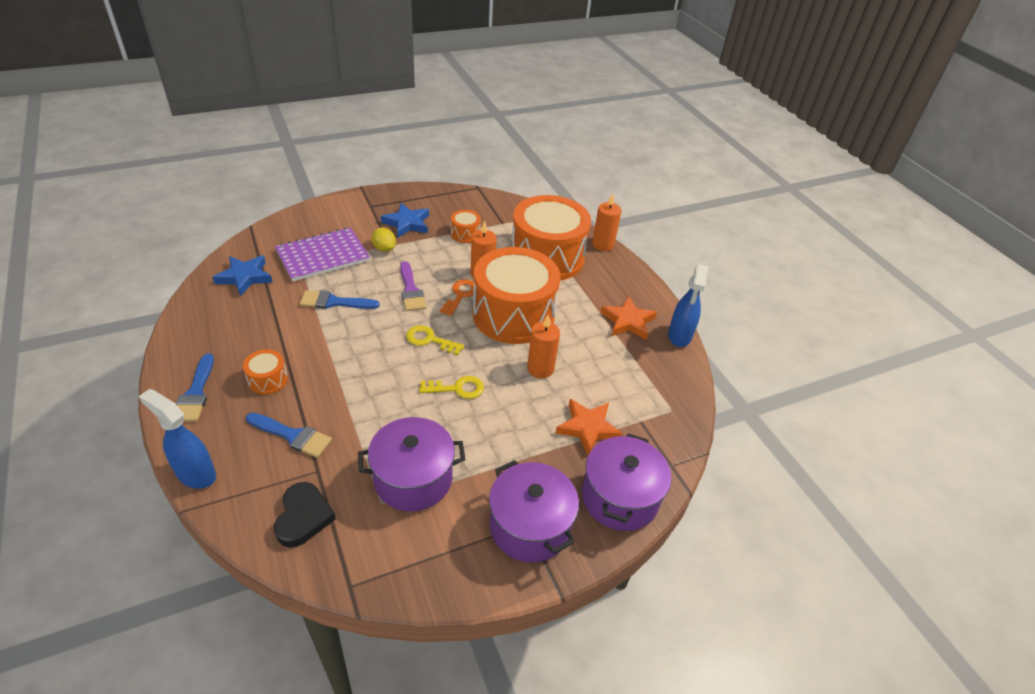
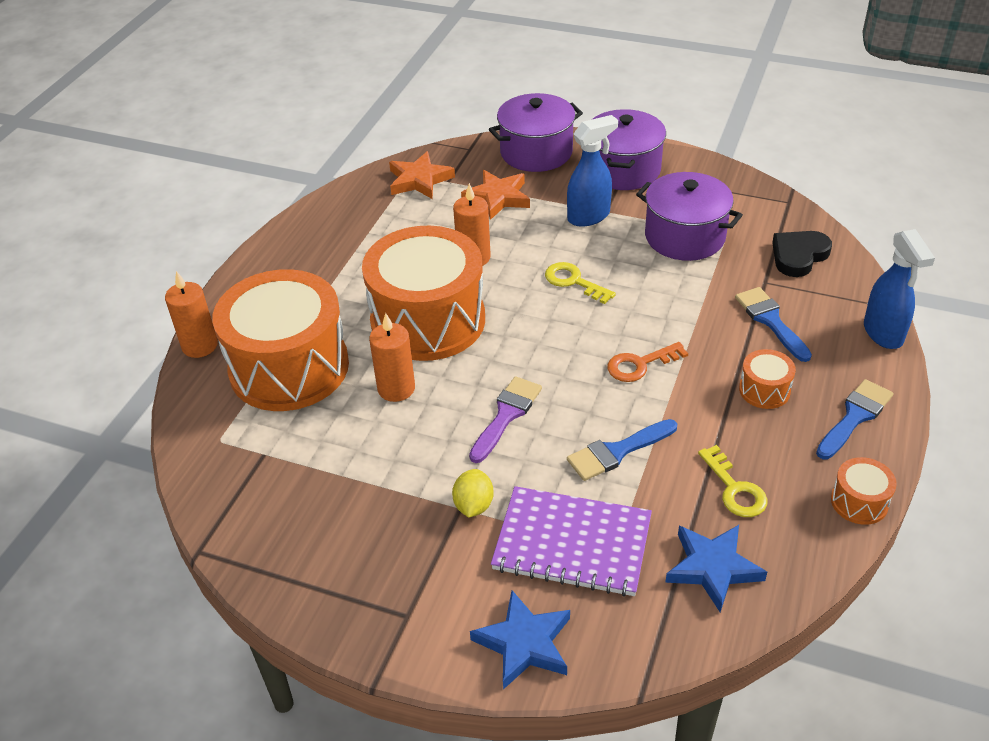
camera: 130 degrees left, 0 degrees up
(334, 302) = (617, 452): blue brush -> blue brush turned 105 degrees clockwise
(407, 223) = (392, 537): blue star -> blue star (524, 643)
(429, 340) = (550, 342): yellow key -> yellow key (735, 489)
(460, 295) = (455, 375): orange key -> orange key (640, 364)
(465, 234) = (337, 465): orange drum -> orange drum (859, 502)
(628, 321) = (325, 252): orange star -> orange star (419, 180)
(679, 336) = (303, 216): blue spray bottle -> blue spray bottle (589, 216)

